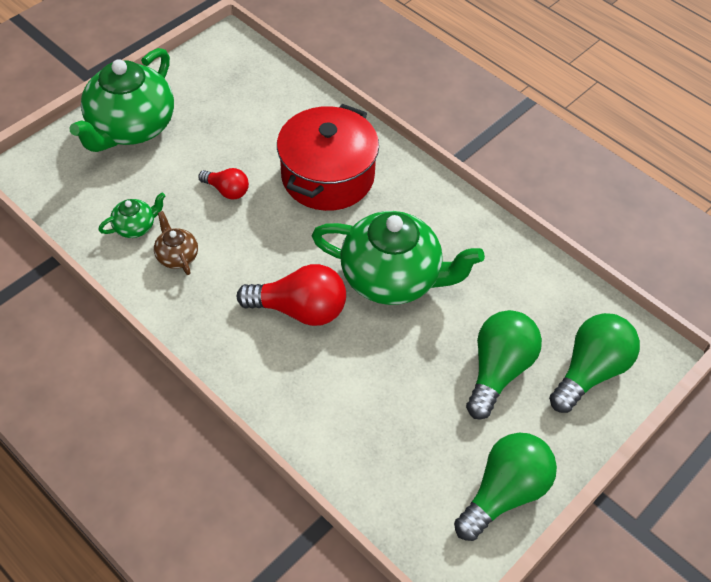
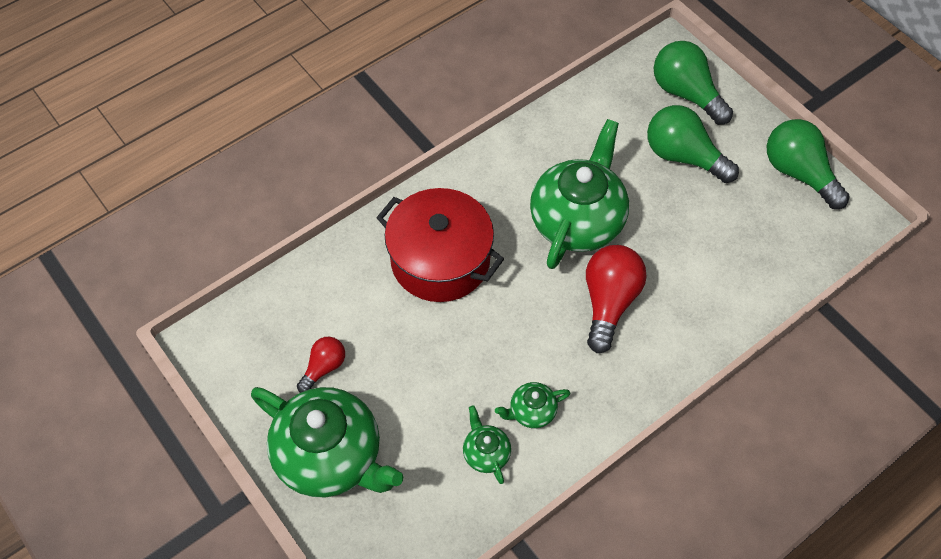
camera: 80 degrees left, 5 degrees up
(177, 256) = (531, 411): brown teapot -> green teapot
(227, 190) = (446, 358): red light bulb -> red light bulb (324, 367)

